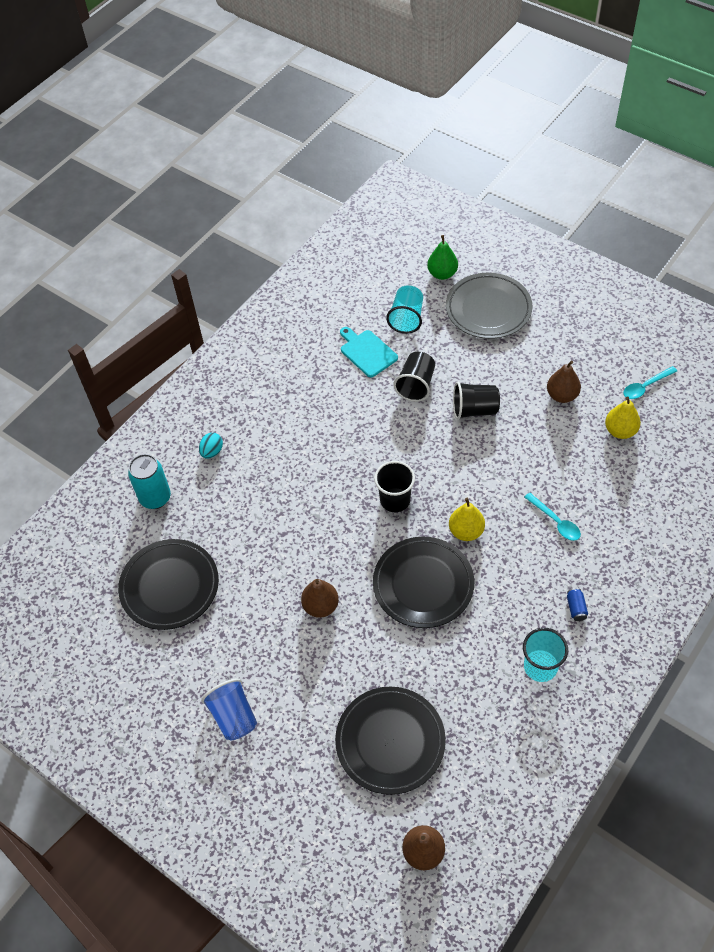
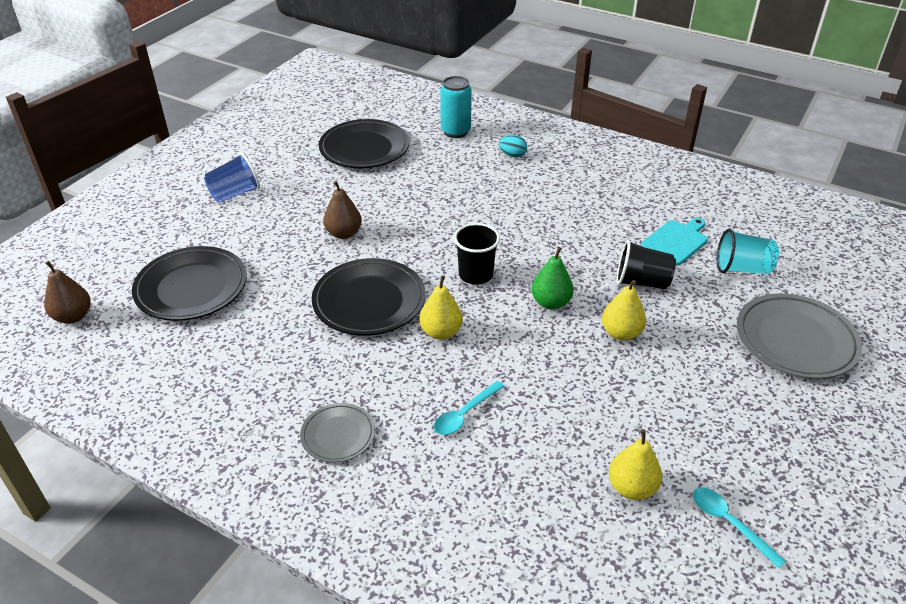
camera: 80 degrees right, 15 degrees down
(442, 274) = (834, 295): green pear -> green pear (551, 303)
(474, 410) = (621, 333): black cup -> yellow pear
(540, 667) = (260, 401): turquoise cup -> none
(562, 395) = (674, 419): brown pear -> none
(576, 608) = (338, 435): blue can -> grey plate

